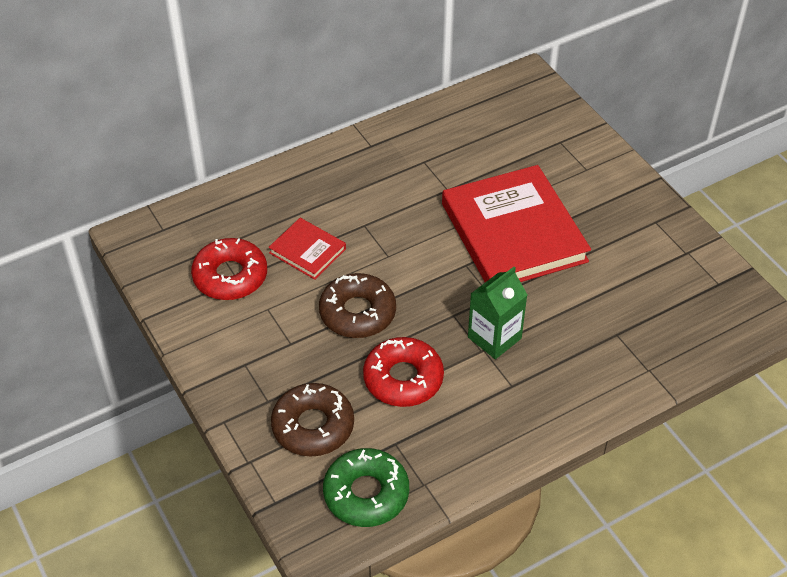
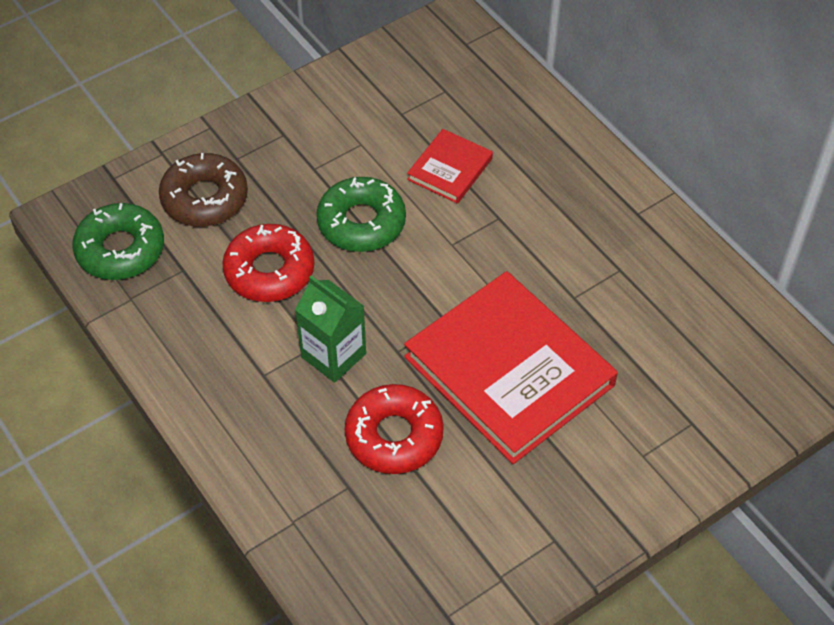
camera: 85 degrees right, 5 degrees up
(230, 276) = (404, 107): red donut -> red donut (394, 436)
(357, 313) = (361, 222): brown donut -> green donut
(514, 232) = (509, 371): red book -> red book turned 75 degrees clockwise

